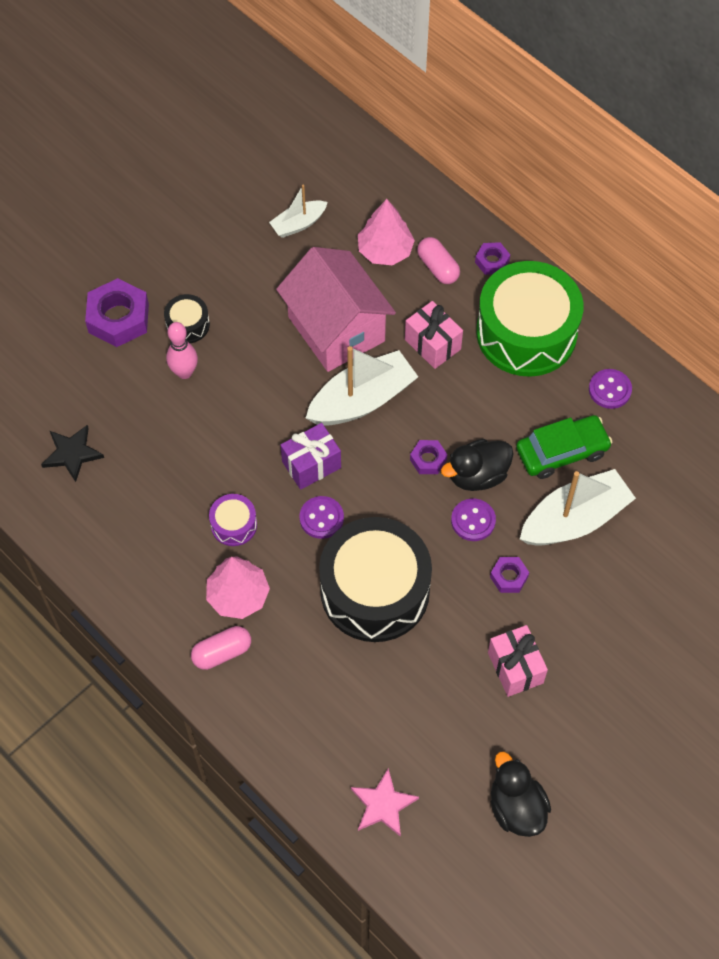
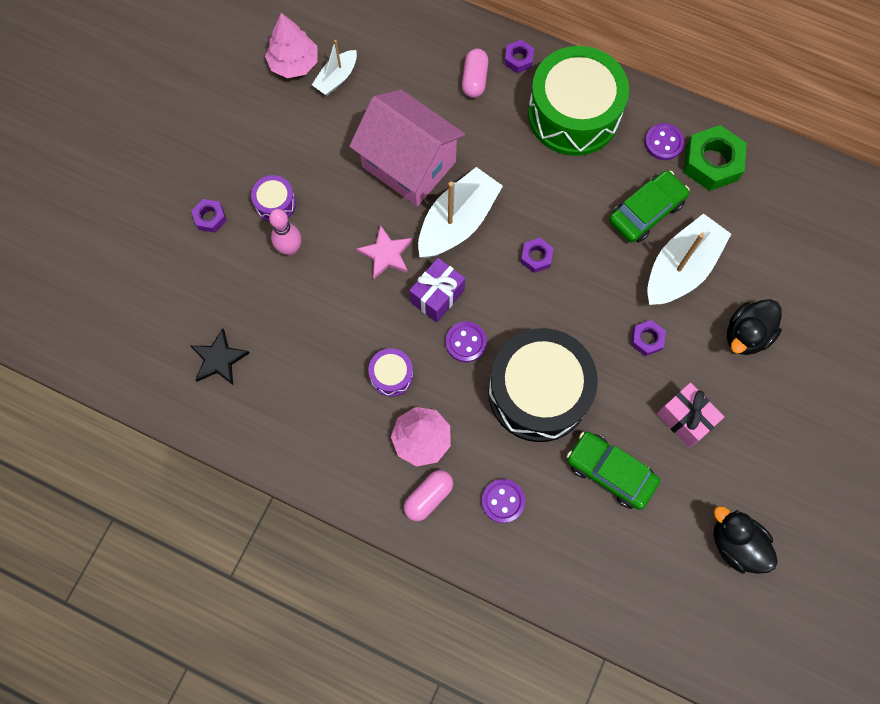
camera: 20 degrees left, 10 degrees up
(118, 318) = (210, 218): purple nut -> purple nut, size x0.53
(188, 325) = (275, 203): black drum -> purple drum
(383, 805) = (623, 584): pink star -> pink star (386, 254)
(385, 250) = (422, 78): pink tree -> pink tree (294, 63)
(415, 692) = (610, 472): none -> green car
(432, 344) = (498, 151): pink gift -> none
(438, 267) = (474, 80): pink capsule -> pink capsule turned 60 degrees clockwise
(473, 521) = (596, 299): purple button -> purple button (503, 501)
(477, 475) = (584, 257): black duck -> black duck (746, 335)
(652, 425) = (711, 163): none -> green nut

